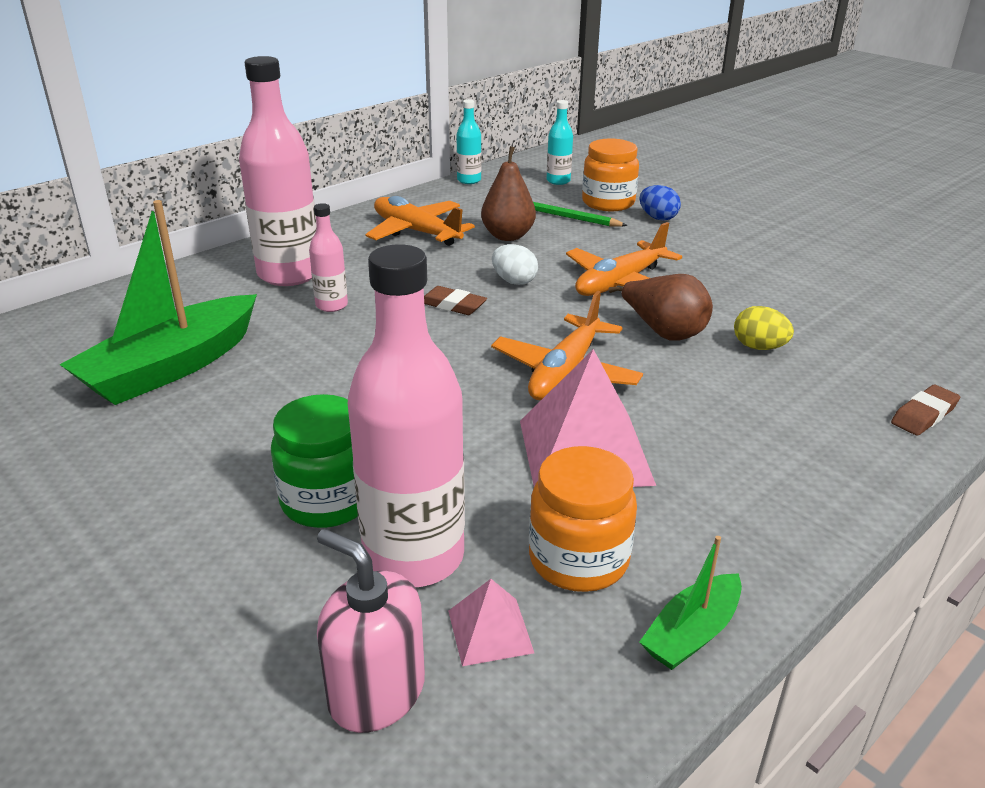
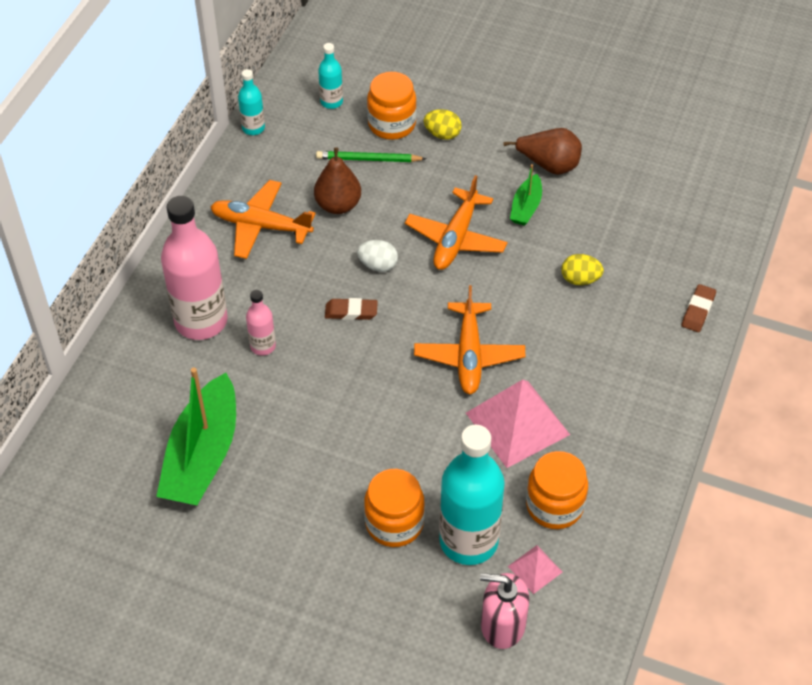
camera: 25 degrees left, 20 degrees up
(327, 500) = (394, 523): green jar -> orange jar
(414, 557) = (468, 541): pink bottle -> turquoise bottle
(658, 218) = (442, 134): blue egg -> yellow egg
(663, 332) = (512, 286): brown pear -> brown pear (549, 165)
(691, 633) = (630, 528): green boat -> green boat (526, 207)

